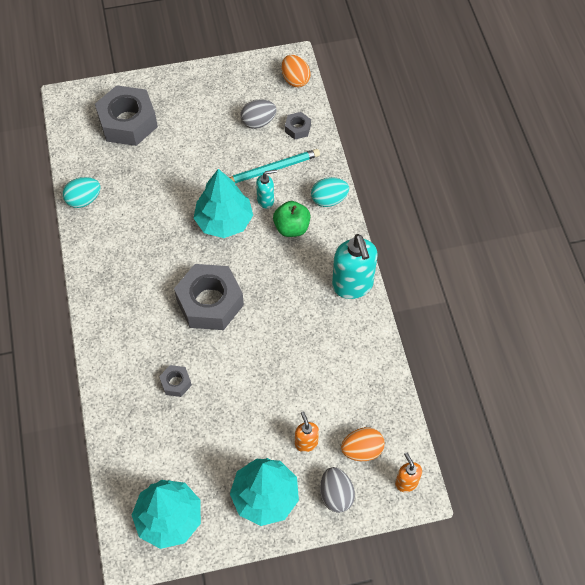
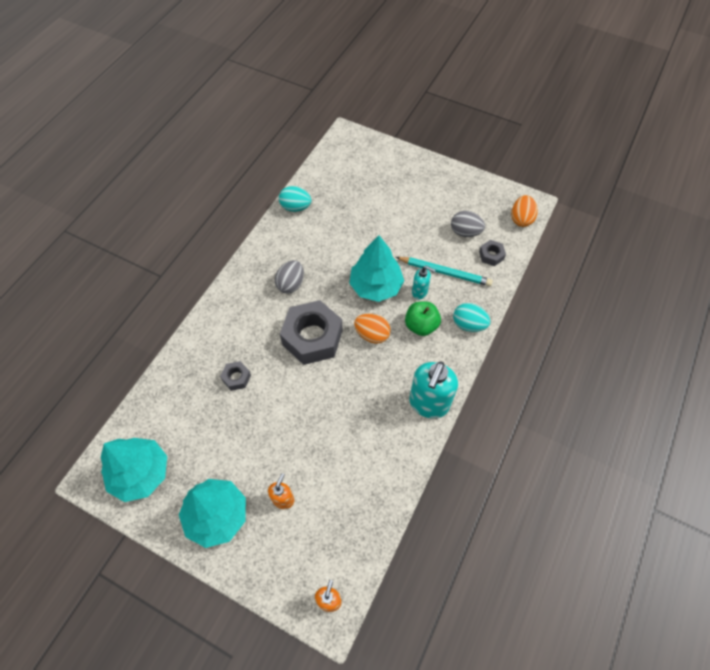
camera: 40 degrees right, 0 degrees up
(128, 122) = (372, 174): grey nut -> none
(336, 495) = (267, 561): grey egg -> grey egg (291, 284)
(362, 450) = (319, 542): orange egg -> orange egg (372, 334)

